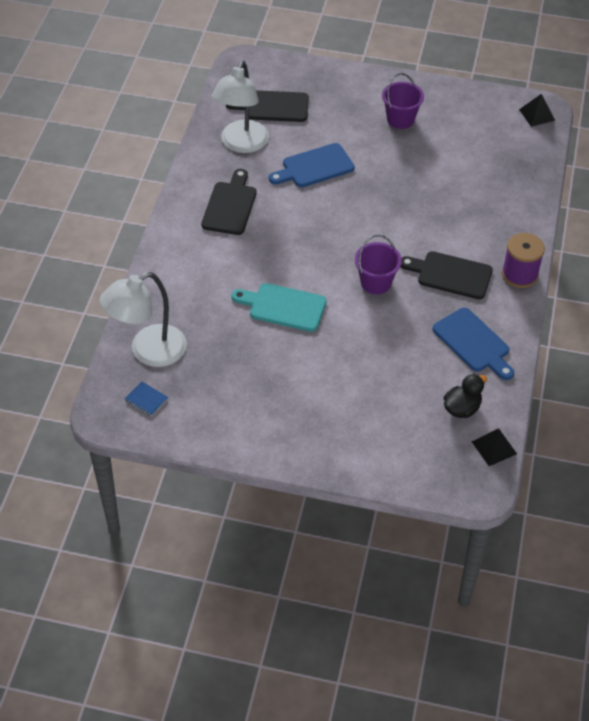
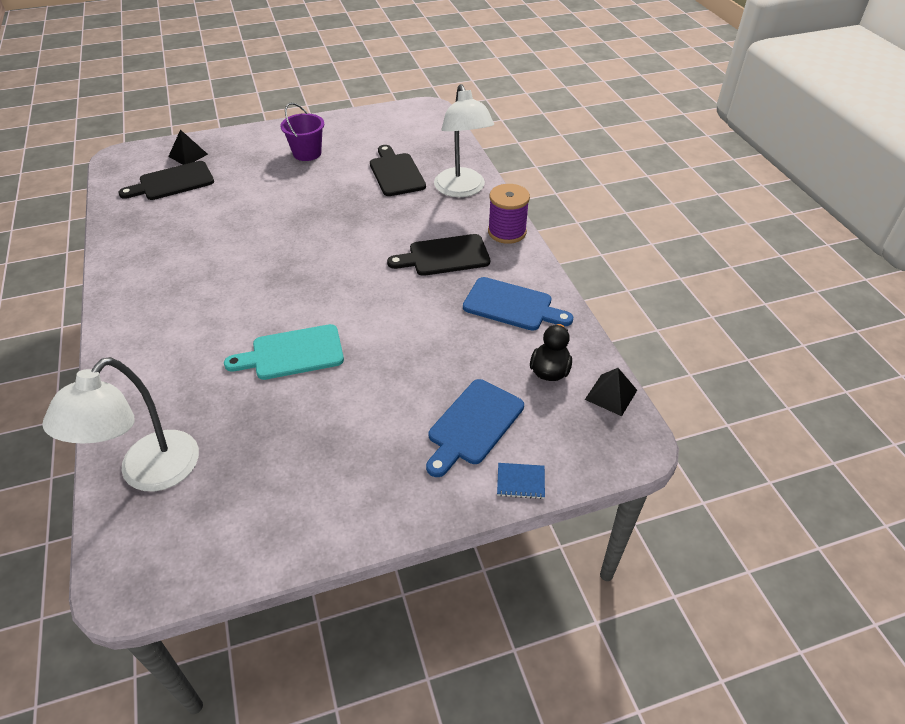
camera: 30 degrees left, 5 degrees down
(146, 399) = (176, 535): blue notebook -> blue notebook (520, 481)
(230, 206) = (173, 280): black cutting board -> black cutting board (396, 173)
(241, 144) = (156, 223): white lamp -> white lamp (462, 190)
(314, 167) = (247, 216): blue cutting board -> blue cutting board (473, 425)
(376, 282) = (376, 291): purple bucket -> none
(537, 115) = (425, 114): black pyramid -> black pyramid (188, 155)

